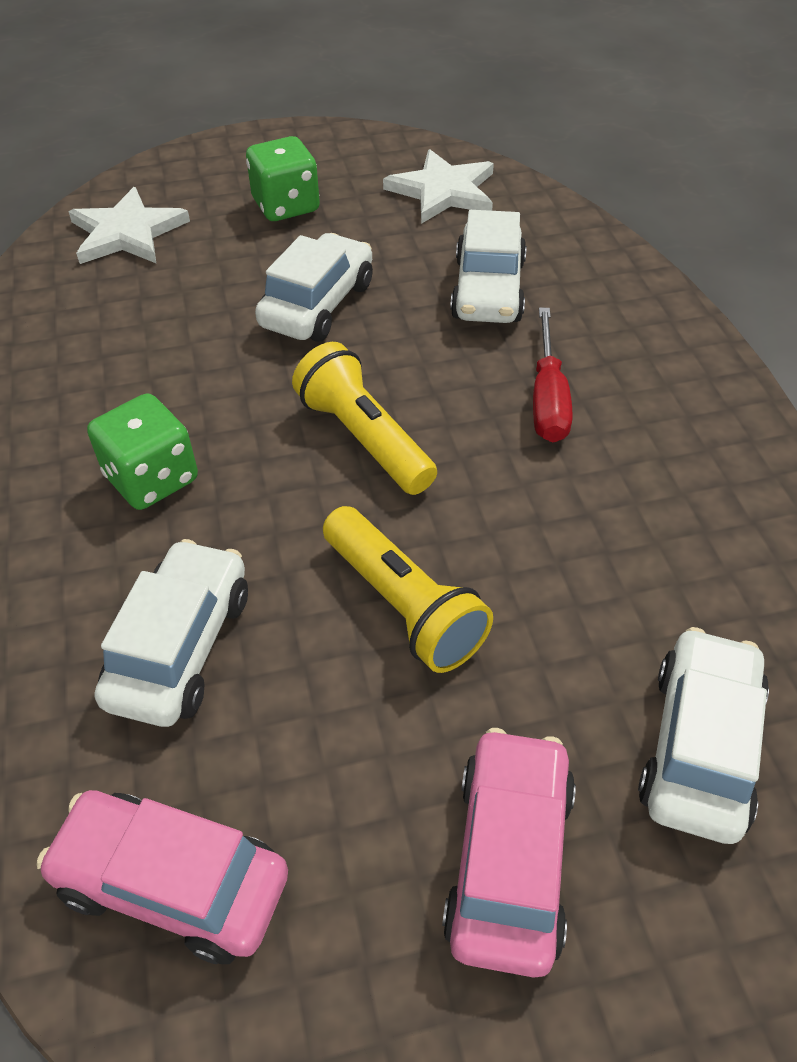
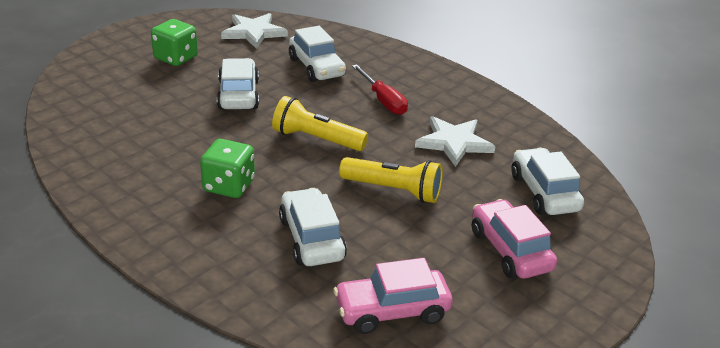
camera: 35 degrees left, 15 degrees down
(127, 233) = (95, 91): white star -> white star (454, 143)

